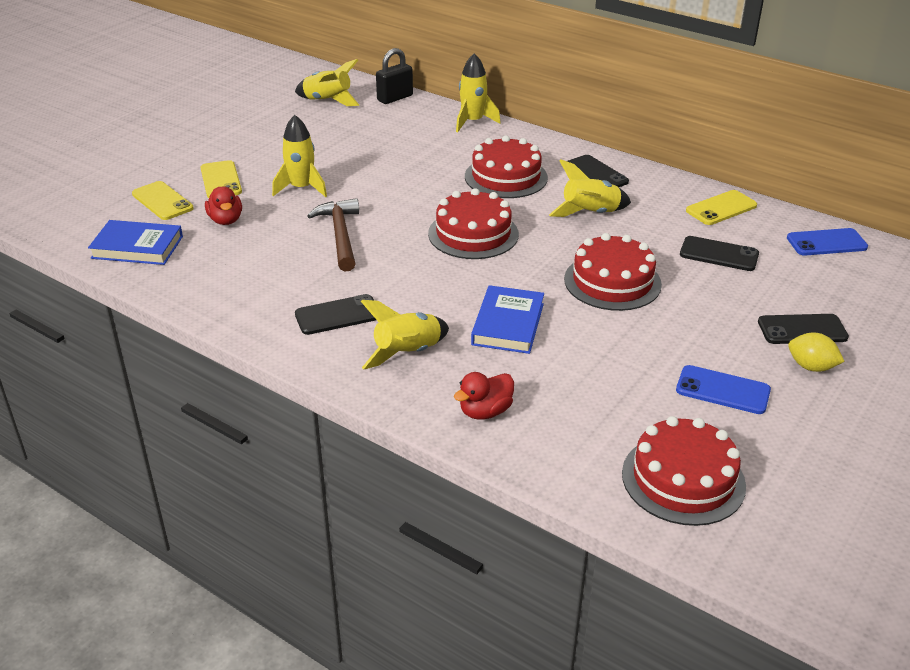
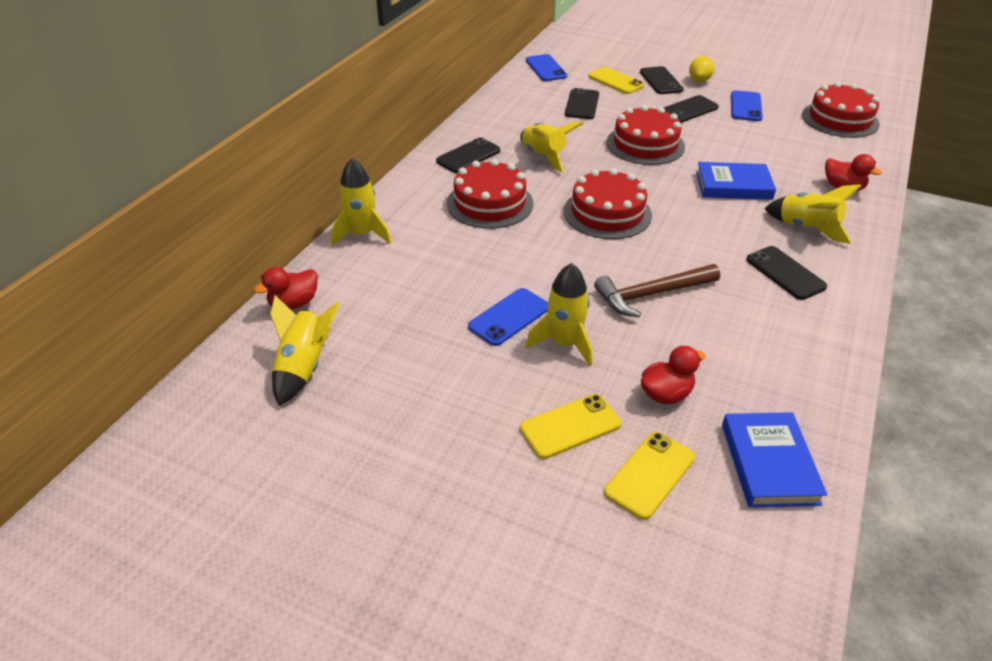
camera: 100 degrees left, 5 degrees up
(342, 170) = (509, 317): none -> blue phone
(395, 98) = (294, 303): black padlock -> red duck
(708, 335) = (689, 110): none -> black phone
(721, 208) = (511, 102): yellow phone -> yellow phone (616, 81)

